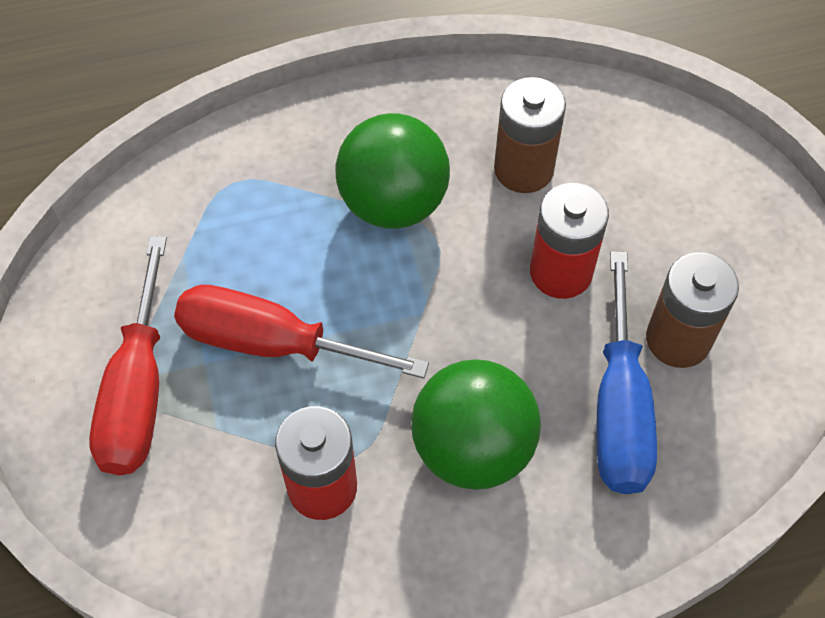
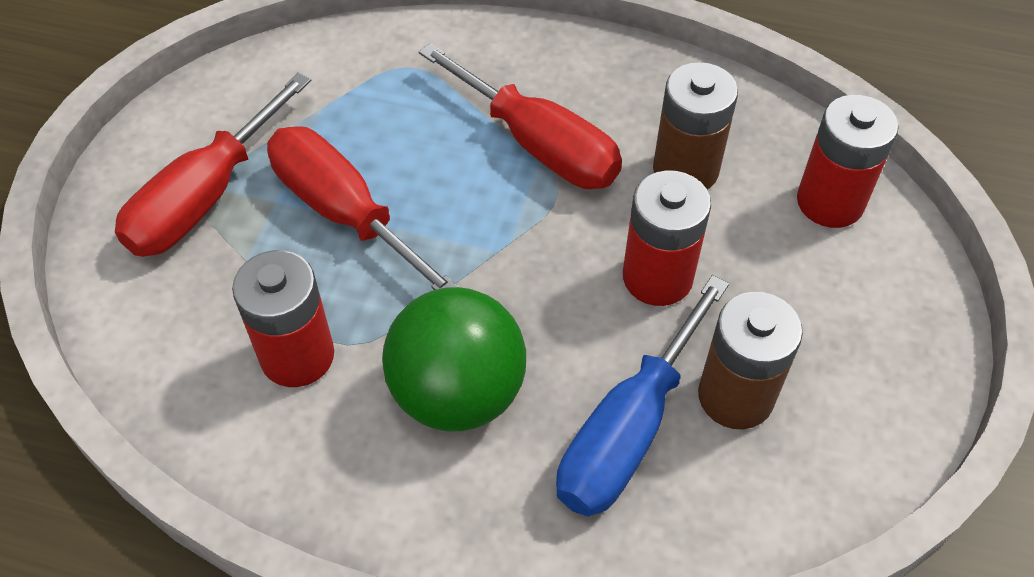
camera: 30 degrees right, 5 degrees down
(393, 203) = (538, 145): green ball -> red screwdriver
(648, 144) = (830, 202): none -> red battery

